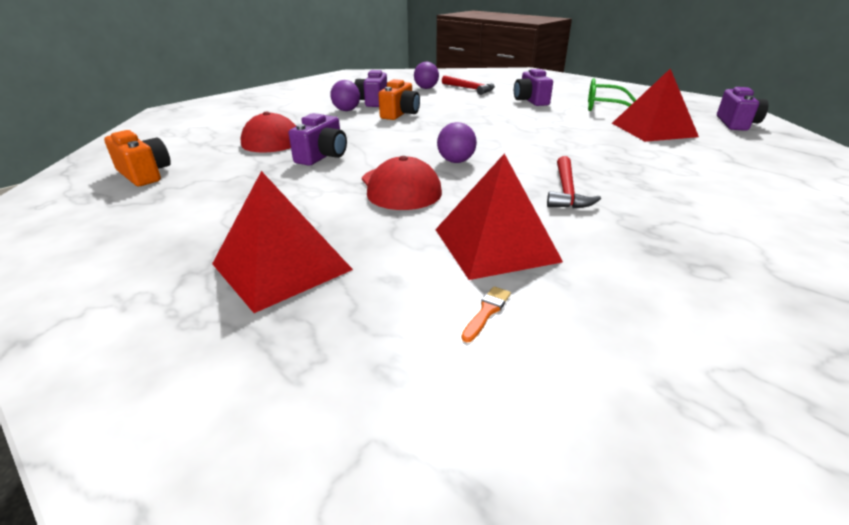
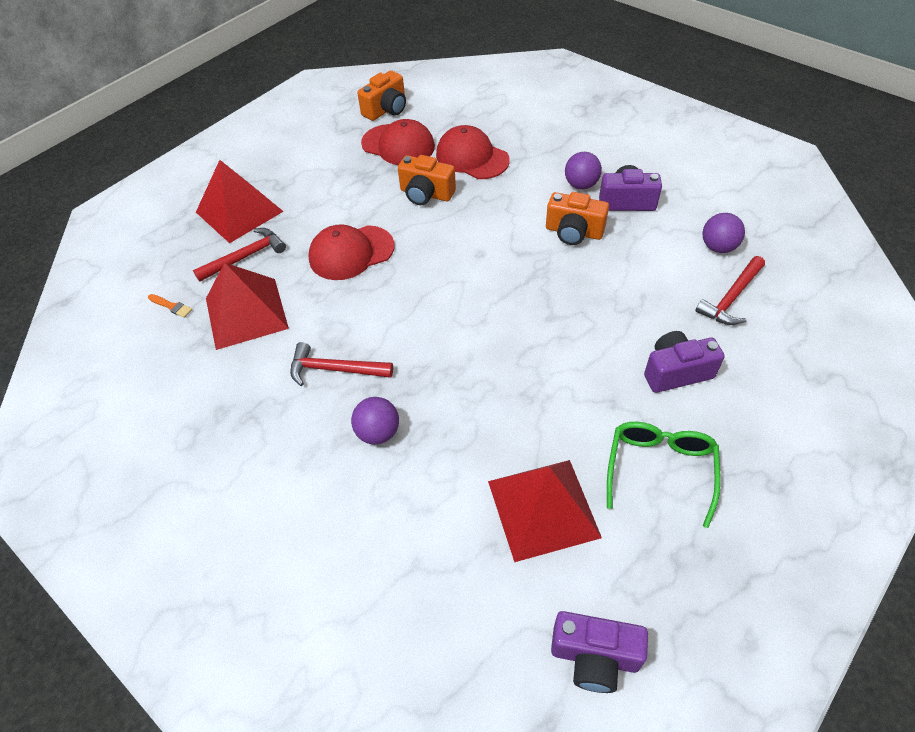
camera: 90 degrees right, 20 degrees up
(226, 168) = (398, 145): none -> red cap
(323, 156) = (426, 194): purple camera -> orange camera
(388, 253) = (245, 257): none -> red hammer
(456, 161) = (413, 287): purple ball -> purple ball (378, 432)

